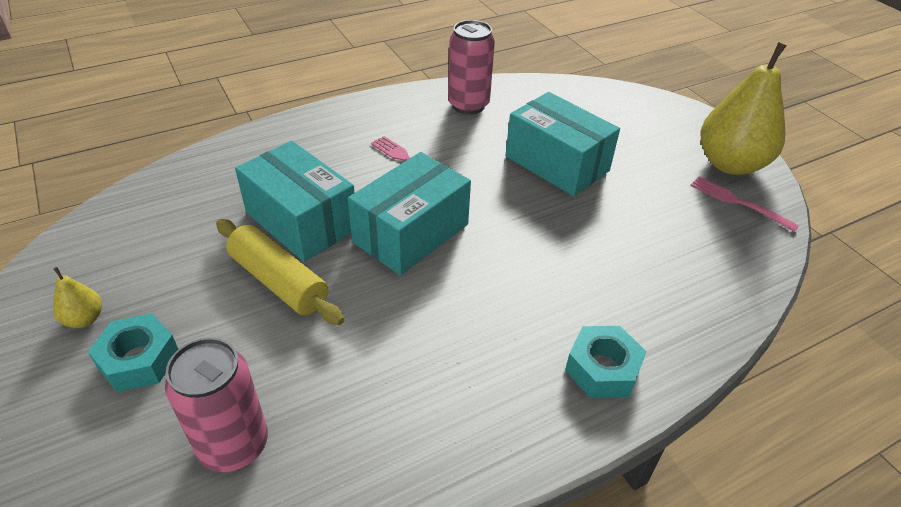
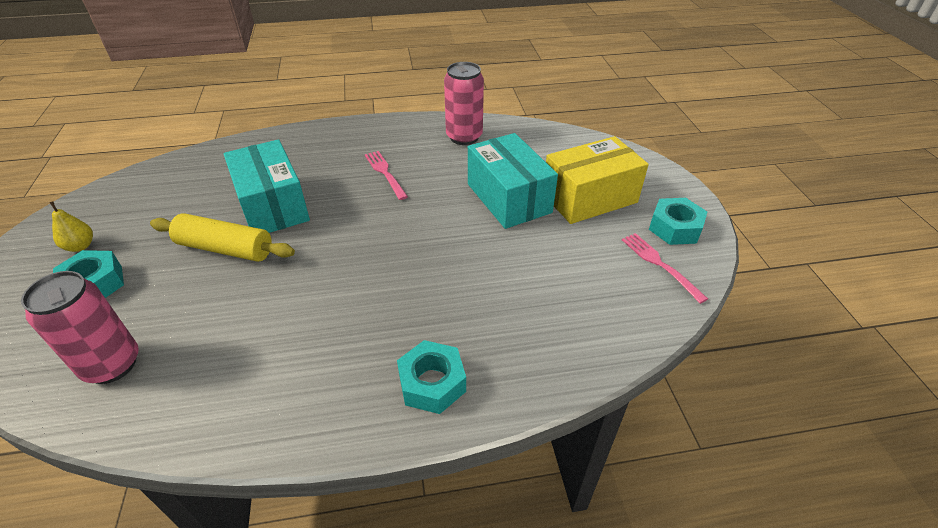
camera: 20 degrees right, 0 degrees up
(279, 282) = (225, 249): yellow rolling pin -> yellow rolling pin turned 45 degrees counterclockwise
(411, 233) = (348, 232): turquoise box -> none
(635, 149) = (589, 198): none -> yellow box
(730, 164) = (675, 228): yellow pear -> turquoise nut

